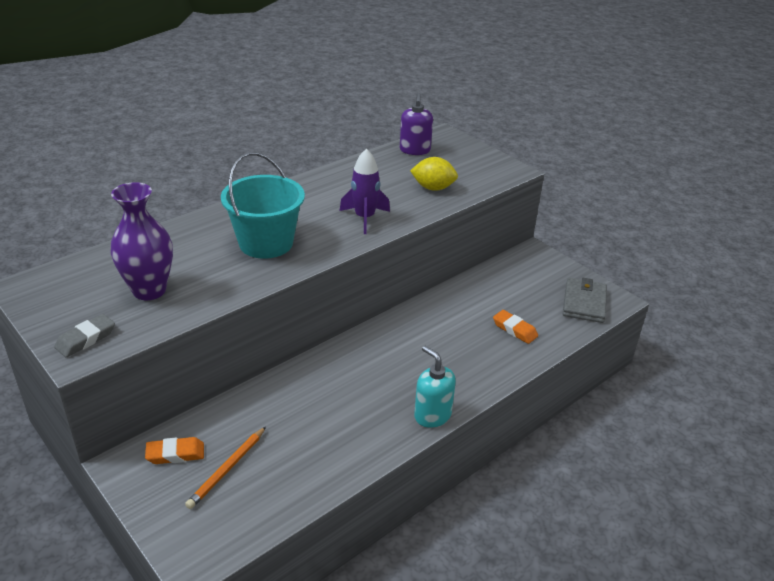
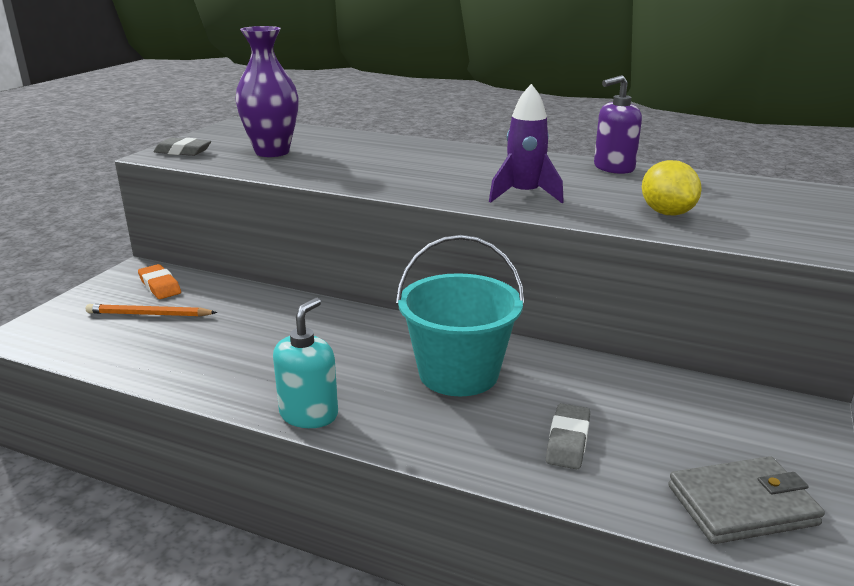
camera: 65 degrees right, 10 degrees down
(266, 243) = (404, 169): turquoise bucket -> turquoise bucket (458, 373)
(415, 150) = (741, 186): purple soap dispenser -> purple soap dispenser (613, 168)
(514, 329) = (568, 441): orange eraser -> grey eraser

